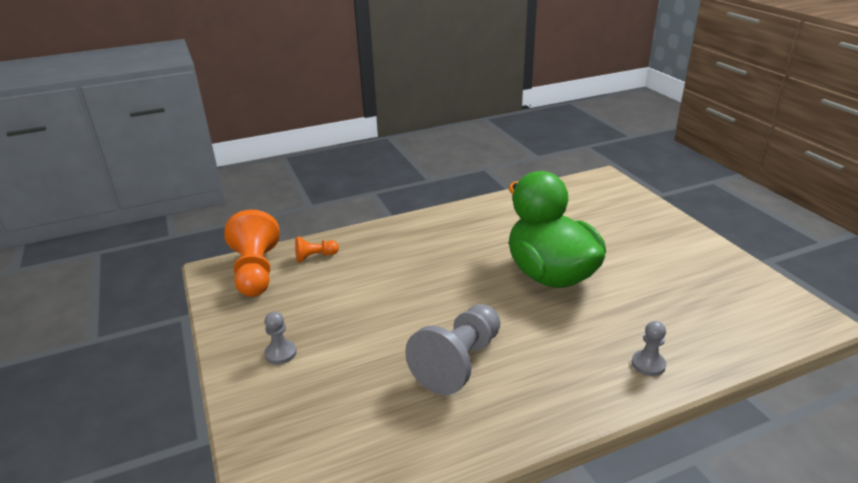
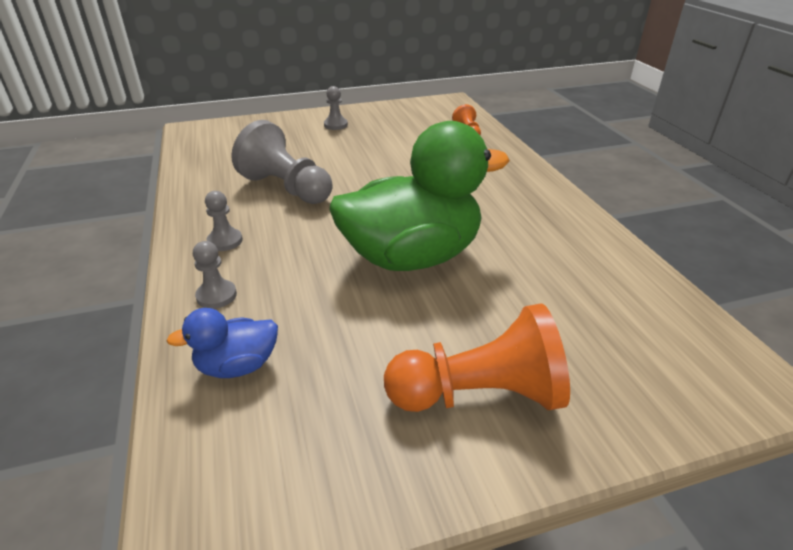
camera: 95 degrees right, 5 degrees up
(256, 272) = (446, 113): orange pawn -> orange pawn (479, 395)
(572, 382) = (225, 241): none -> grey pawn
(707, 333) = (237, 366): none -> blue duck

